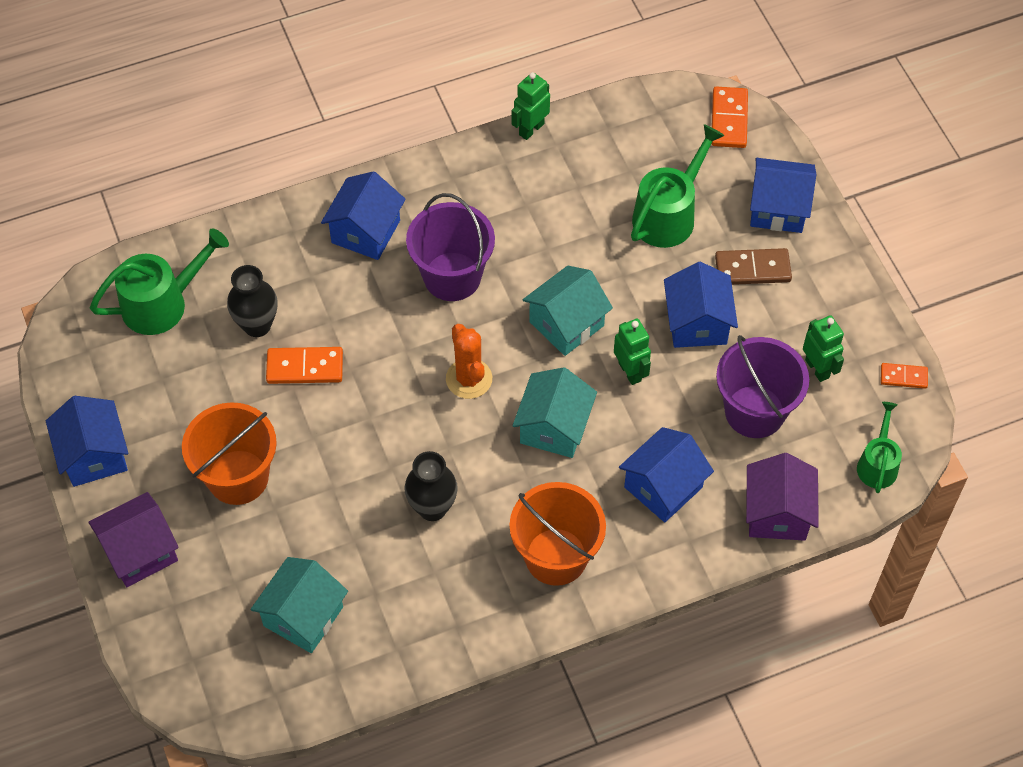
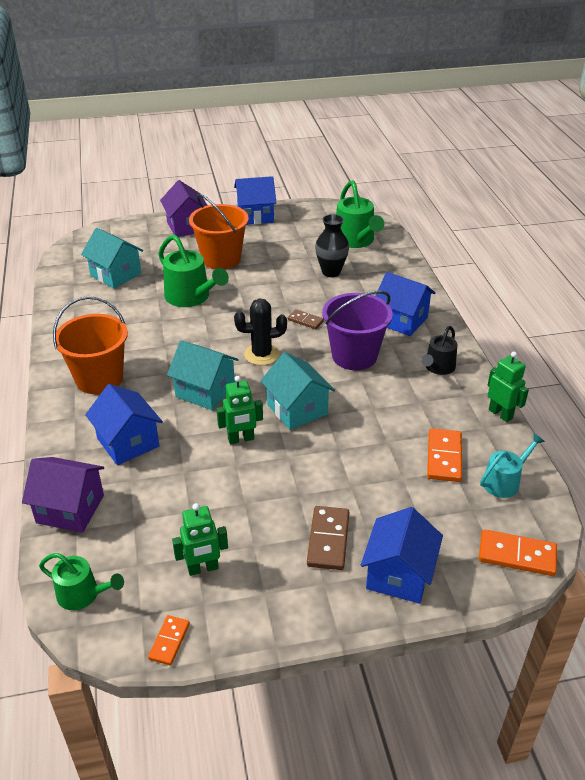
camera: 100 degrees right, 20 degrees down
(305, 367) = (293, 287): orange domino -> orange domino (444, 457)
(384, 340) = (305, 320): none -> brown domino
(432, 508) = (165, 328): black vase -> none
(458, 189) = (438, 367): none -> black watering can
(469, 379) = (261, 354): orange cactus -> black cactus
(635, 127) = (504, 481): none -> turquoise watering can
(668, 215) = (399, 489): green watering can -> green watering can (191, 297)
(697, 323) = (277, 489): blue house -> none
(754, 411) = (174, 512): purple bucket -> none

